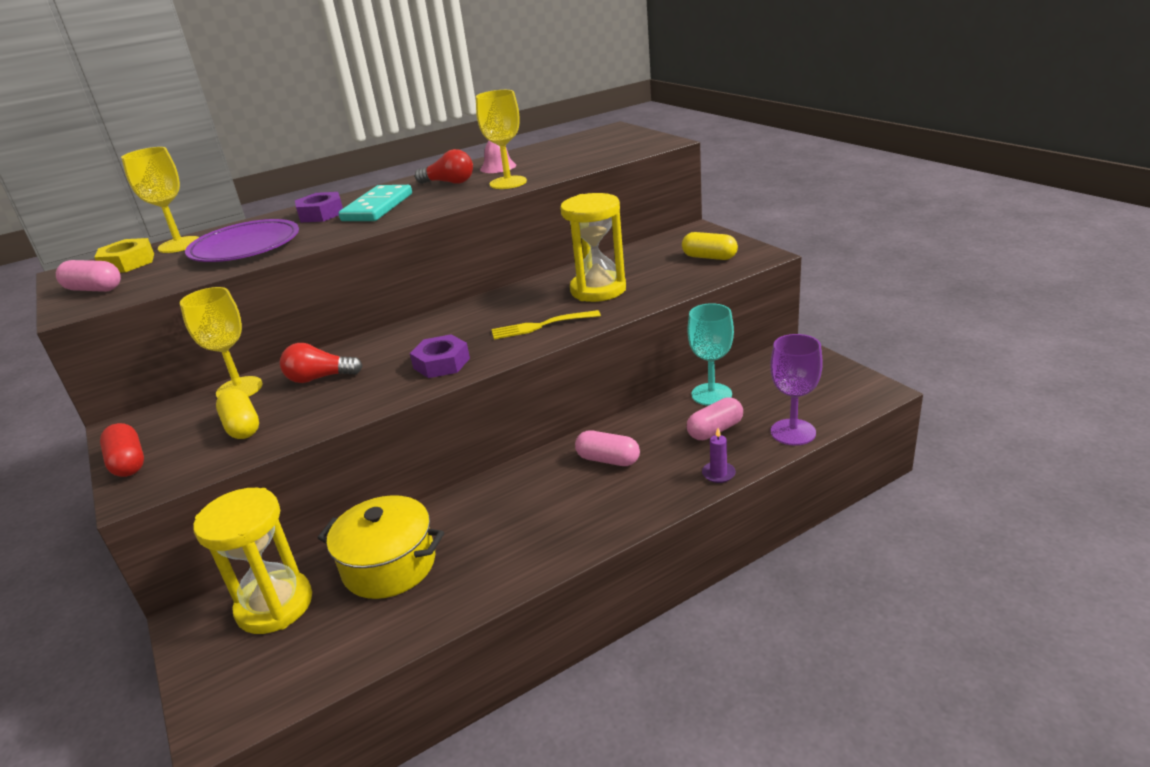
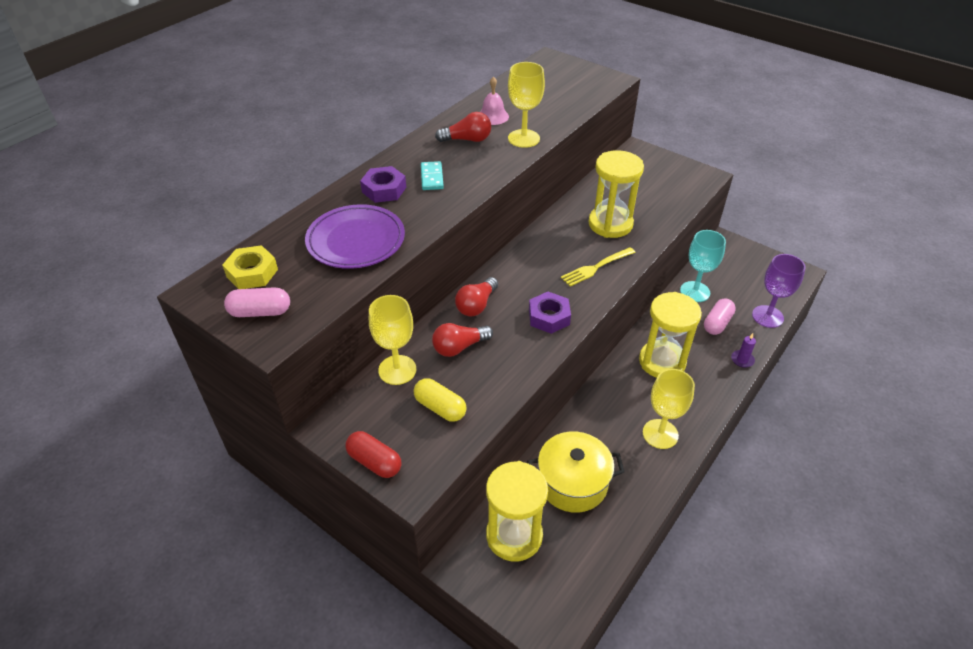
camera: 25 degrees left, 15 degrees up
(179, 245) = (279, 243): yellow goblet -> yellow goblet (660, 434)
(377, 207) = (432, 177): turquoise domino -> turquoise domino, size x0.59
(377, 345) = (476, 305): none -> red light bulb
(608, 460) = (662, 362): pink capsule -> yellow hourglass
(709, 257) = (669, 181): yellow capsule -> none

